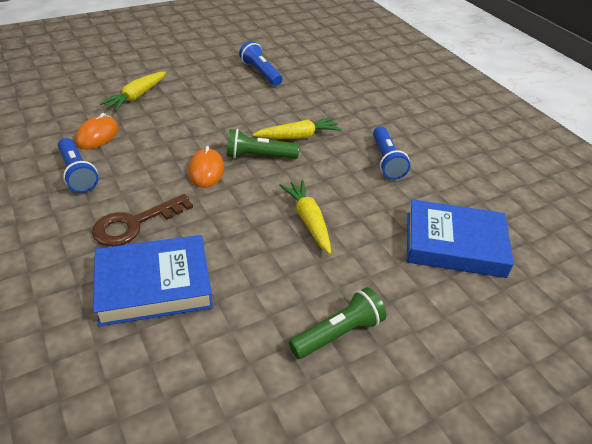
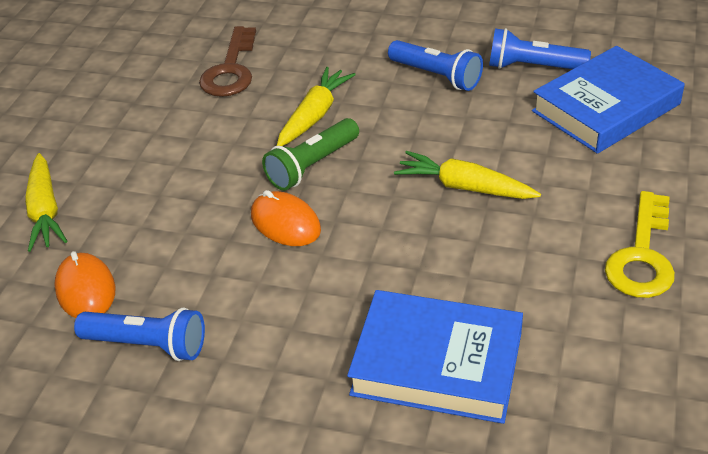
camera: 40 degrees left, 0 degrees up
(134, 224) = (312, 333): brown key -> brown key (230, 70)
(154, 285) = (437, 364): blue book -> blue book turned 75 degrees clockwise
(261, 73) = (148, 75): blue flashlight -> blue flashlight (533, 67)
(338, 333) = (642, 256): green flashlight -> yellow key

